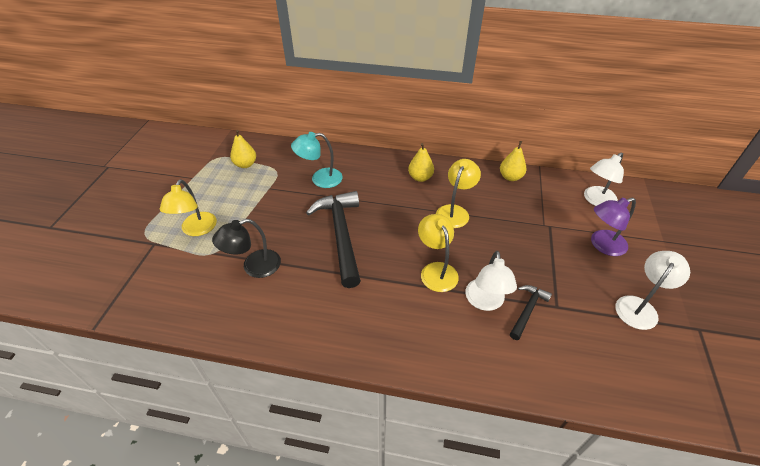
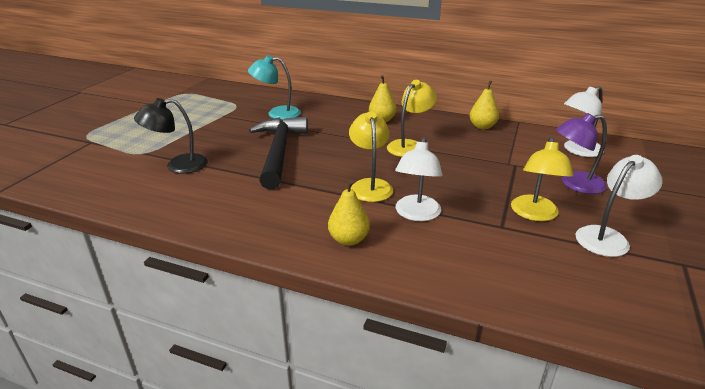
camera: 10 degrees right, 15 degrees down
(196, 230) = (136, 136): yellow lamp -> yellow lamp (534, 214)
(245, 164) = (208, 99): yellow pear -> yellow pear (348, 240)
(527, 310) = (464, 226): black hammer -> none

